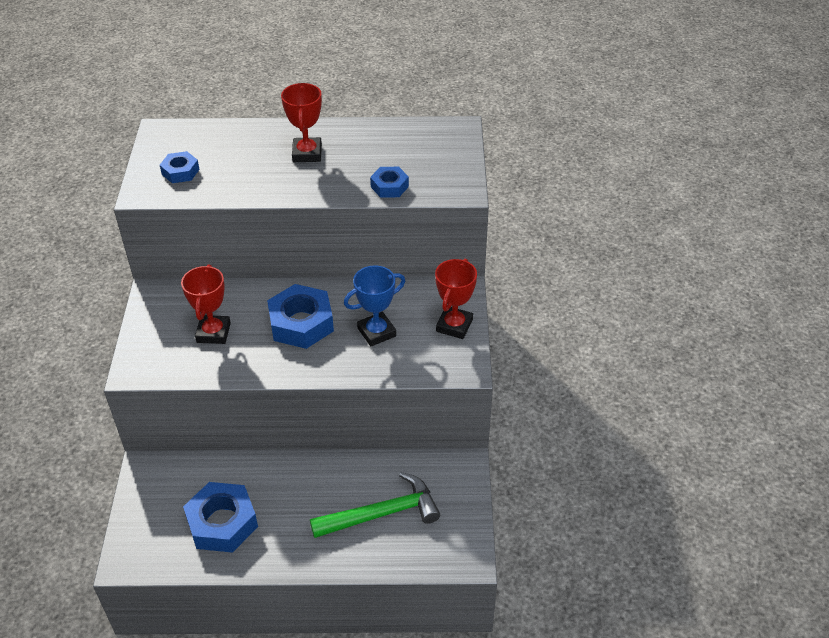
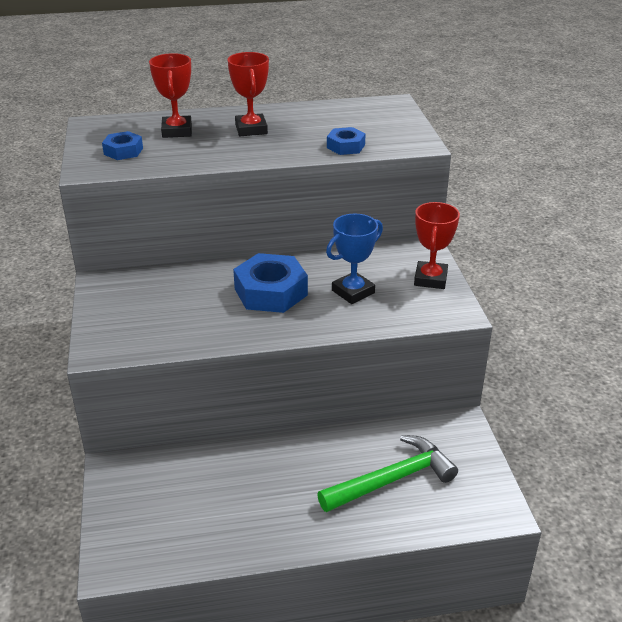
camera: 10 degrees left, 10 degrees down
(213, 333) = (178, 309): red trophy -> red trophy (177, 131)
(222, 523) = (216, 511): blue nut -> none

